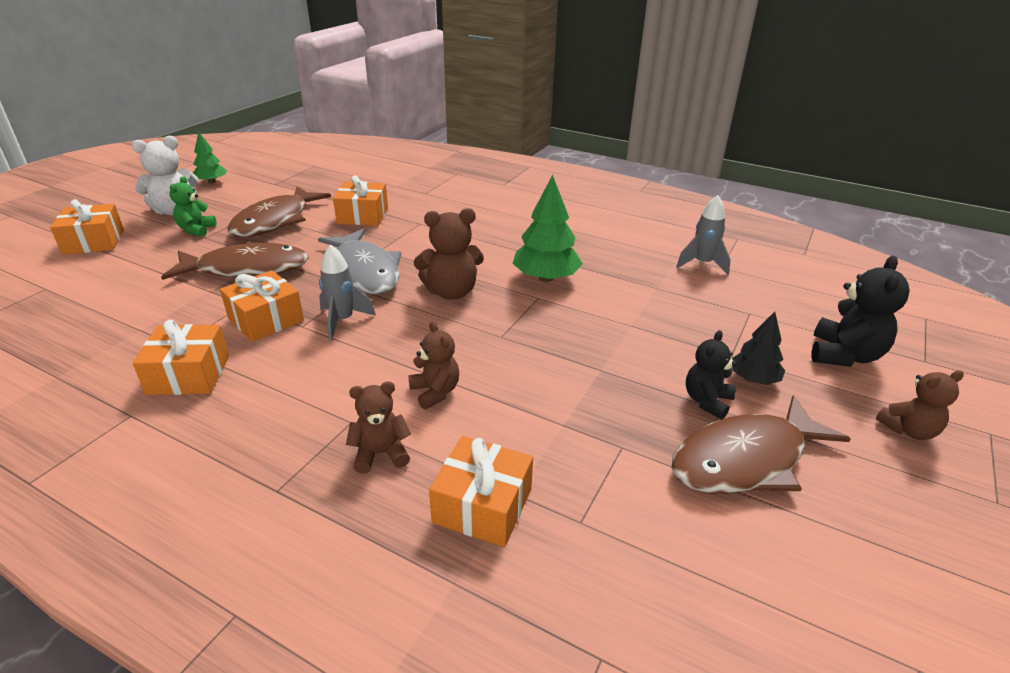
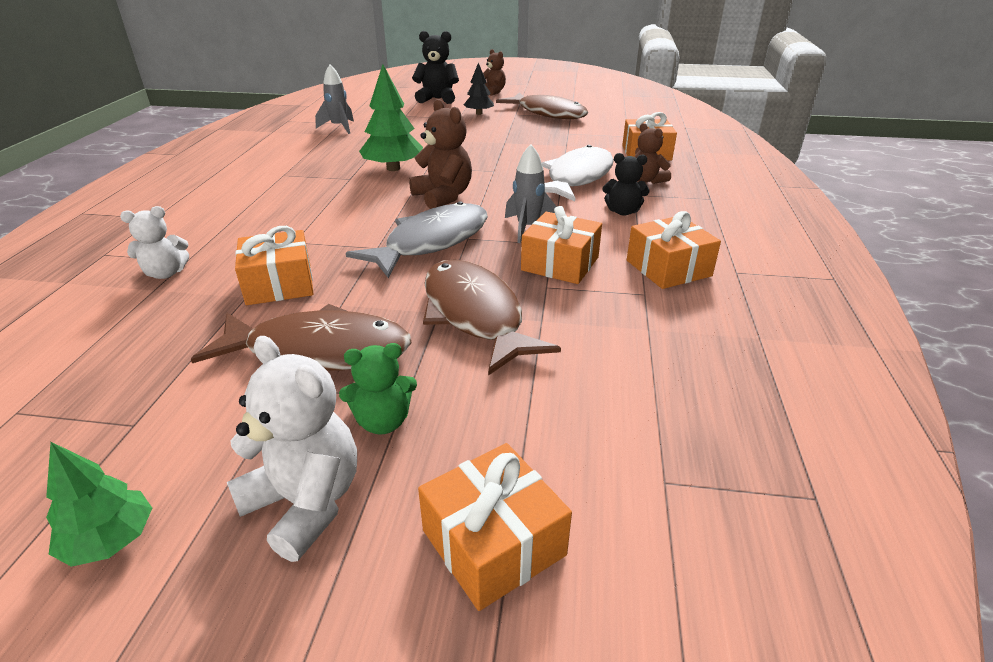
camera: 110 degrees left, 0 degrees up
(412, 188) = (166, 273): none -> white teddy bear
(435, 392) = (577, 178): brown teddy bear -> white fish
(707, 401) = (509, 120): black teddy bear -> black teddy bear (623, 211)

